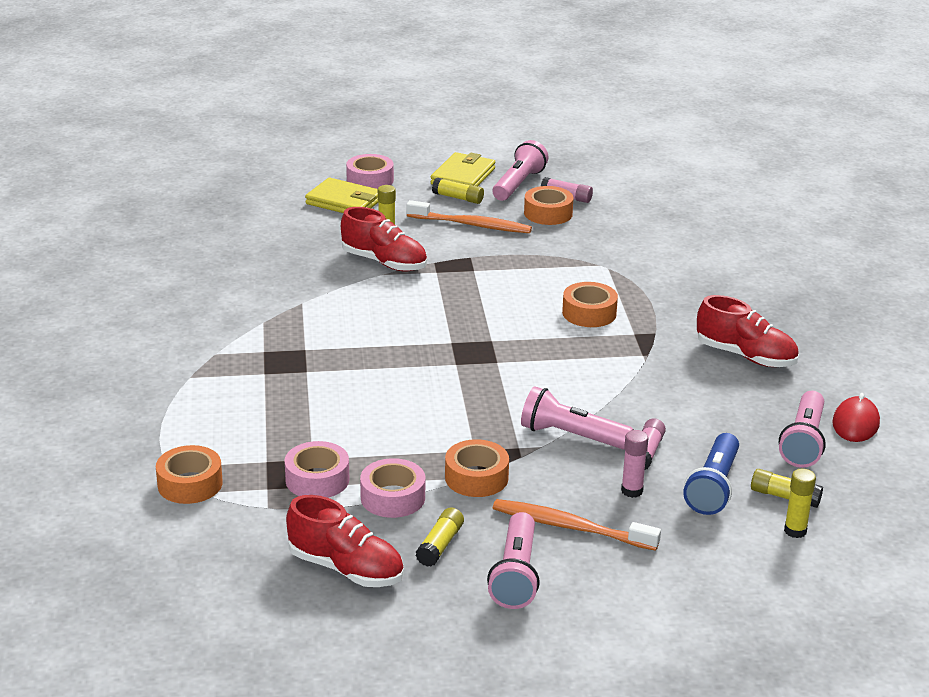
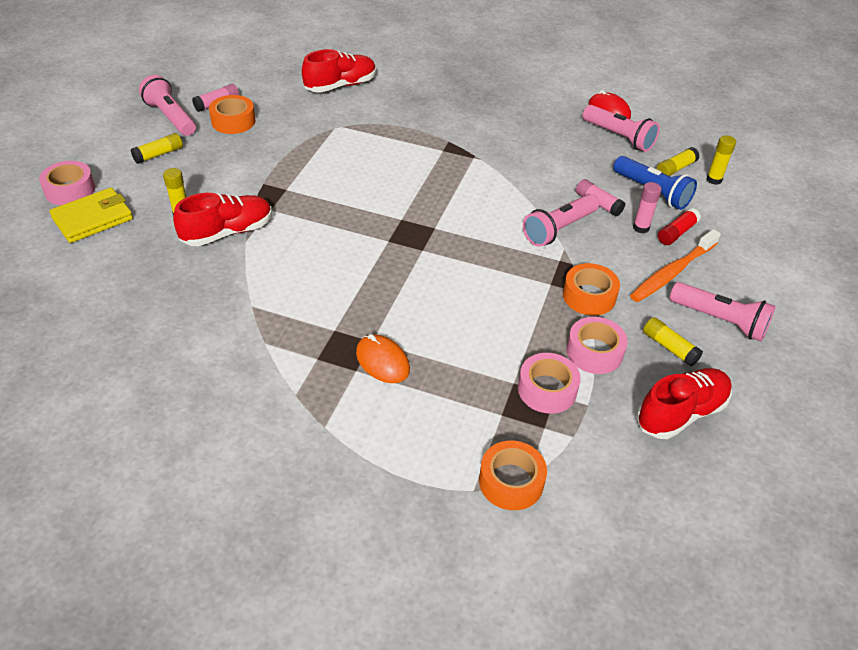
camera: 65 degrees left, 15 degrees up
(285, 383) = (382, 361): none -> orange mouse
(463, 176) = (124, 139): yellow wallet -> none
(471, 225) = (212, 164): orange toothbrush -> none
(589, 313) = (399, 159): orange tape -> none
(649, 518) = (676, 233): none -> red glue stick
(745, 356) = (505, 117): red shoe -> red shoe (340, 86)

